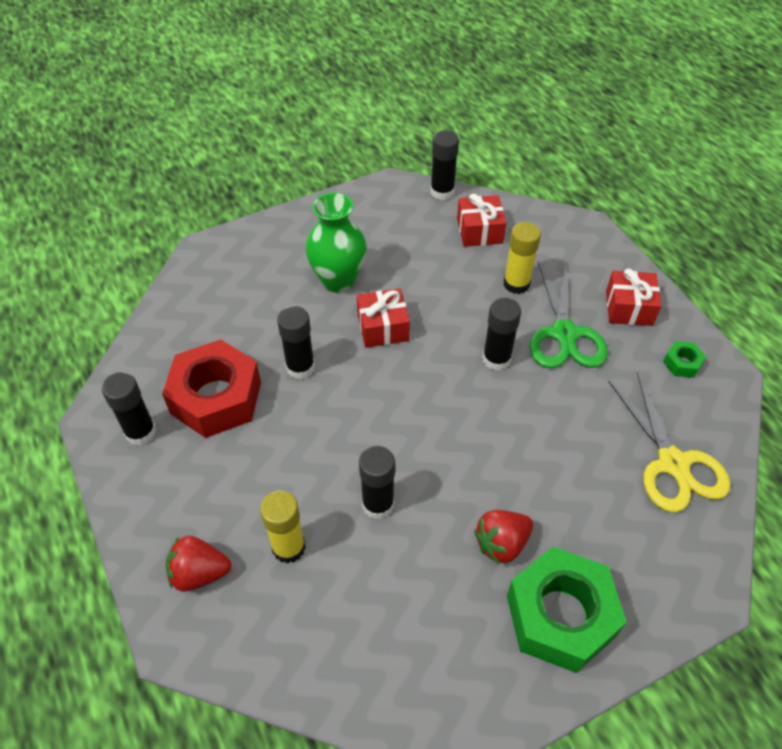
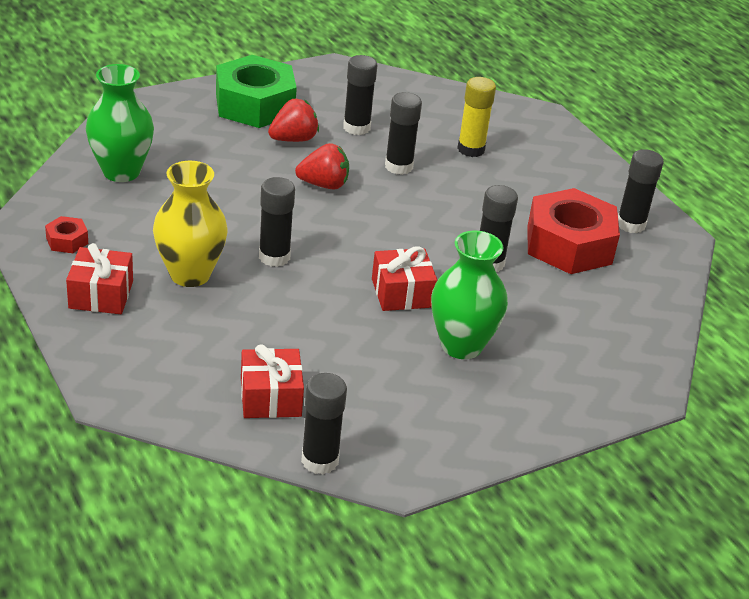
camera: 175 degrees right, 15 degrees down
(199, 573) = (538, 142): red strawberry -> red strawberry (324, 185)
(427, 578) = (356, 127): none -> black glue stick
(516, 284) = (234, 328): yellow glue stick -> none
(564, 334) = (190, 274): green scissors -> yellow vase
(673, 464) = (121, 172): yellow scissors -> green vase
(682, 363) = (67, 241): green nut -> red nut

